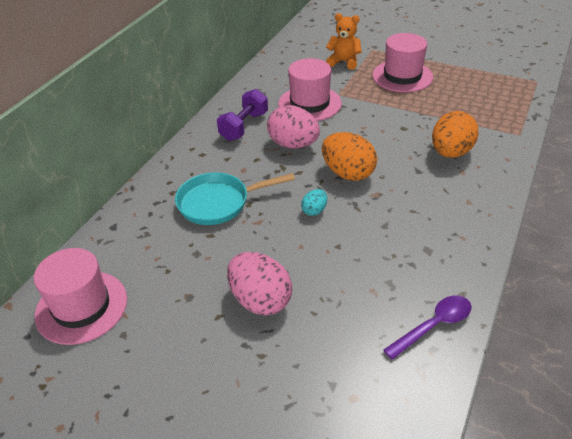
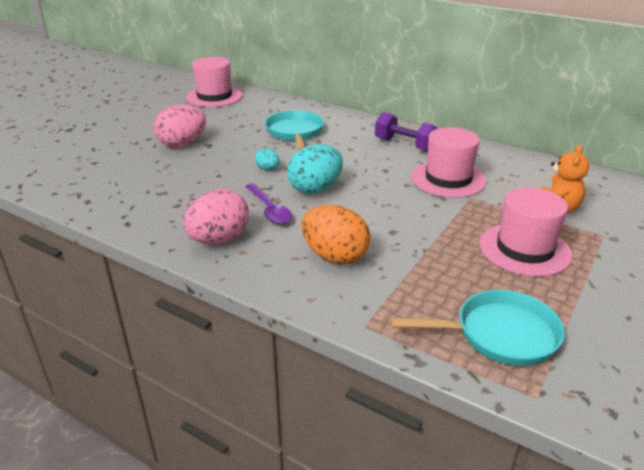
camera: 95 degrees right, 10 degrees down
(293, 144) = (370, 166): pink egg -> pink egg (219, 239)
(348, 173) = (315, 189): orange egg -> turquoise egg
(433, 326) = (107, 204): purple spoon -> purple spoon (269, 210)
(496, 89) = (499, 334): none -> turquoise pan

